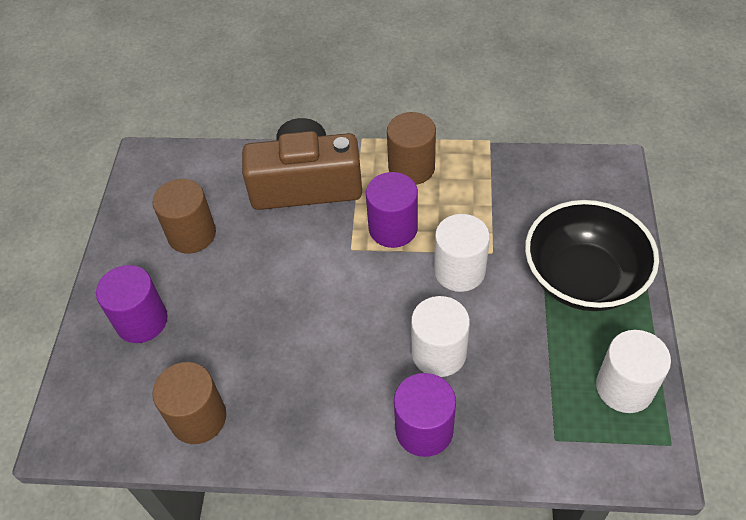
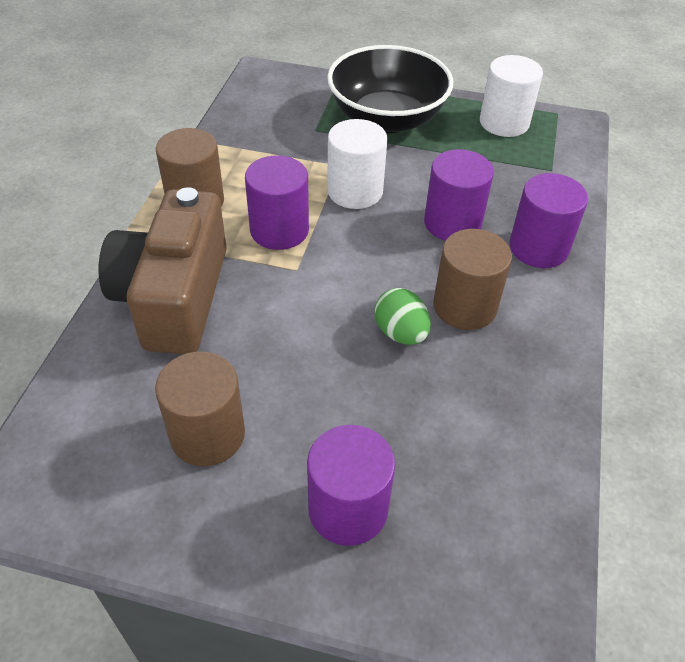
camera: 85 degrees left, 5 degrees down
(198, 418) = (513, 445): brown cylinder -> brown cylinder (465, 306)
(296, 330) = (400, 333): none -> green egg
(439, 353) = (452, 223): white cylinder -> purple cylinder

